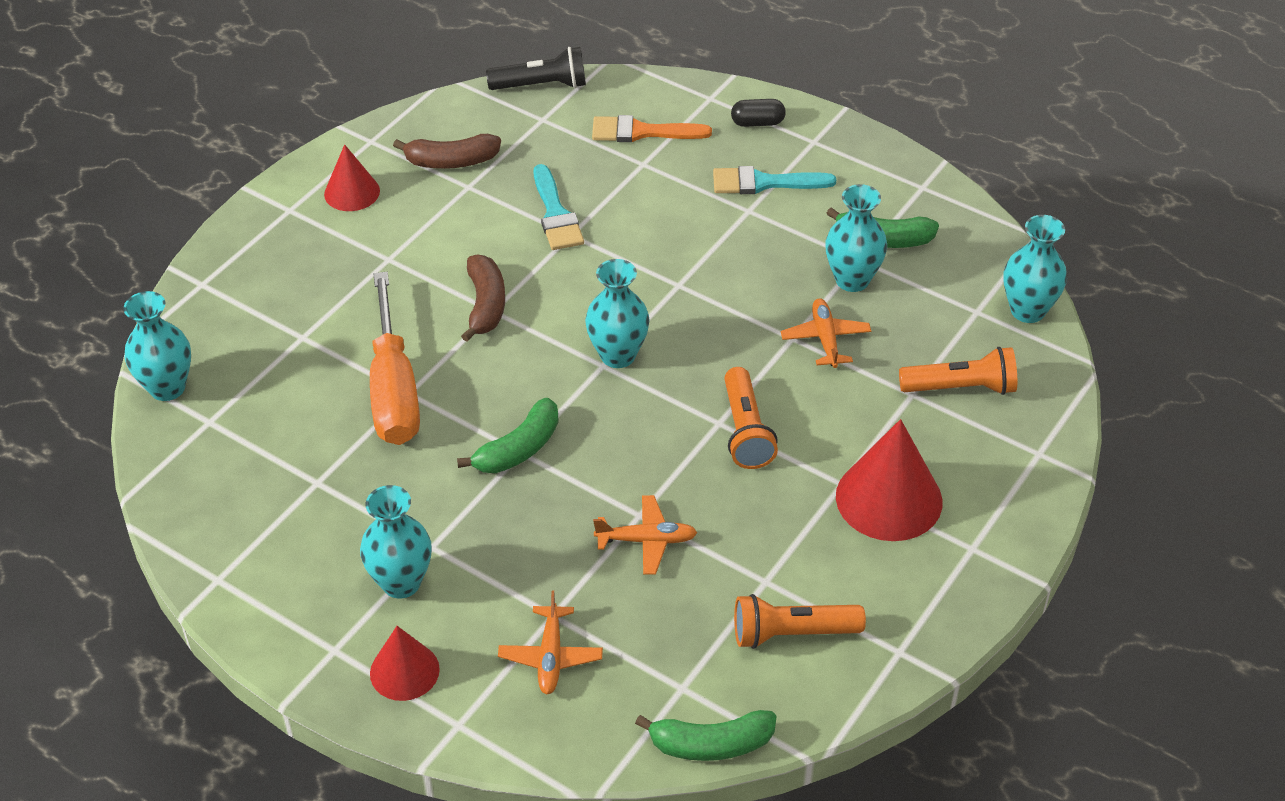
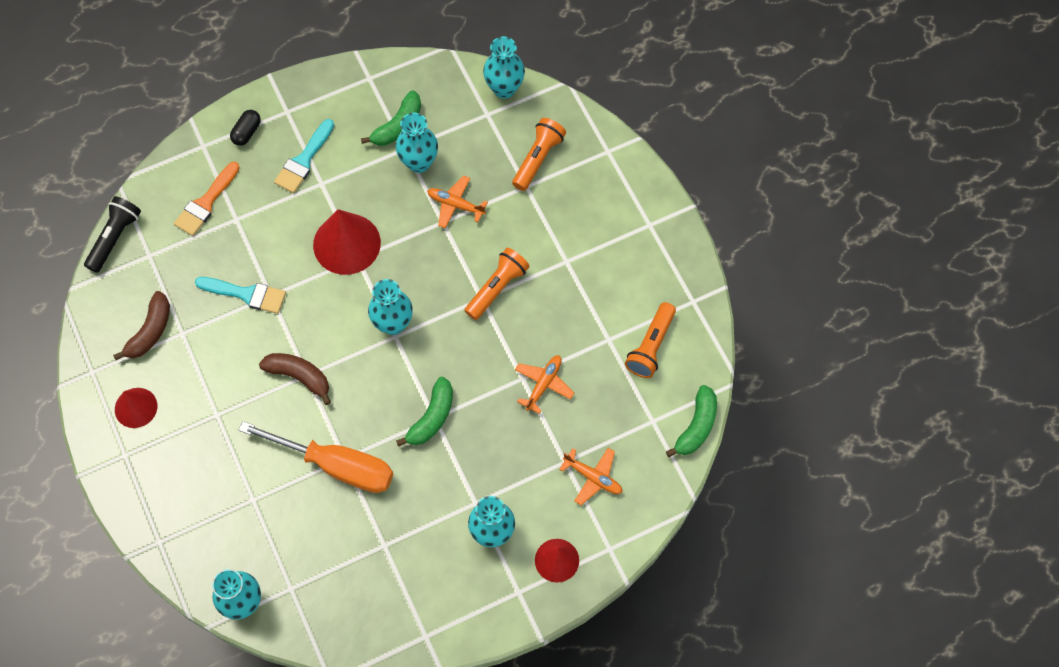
camera: 60 degrees left, 20 degrees up
(518, 449) = (432, 418): green banana -> green banana turned 45 degrees clockwise
(745, 431) = (497, 288): orange flashlight -> orange flashlight turned 75 degrees counterclockwise
(889, 499) = (592, 244): red cone -> red cone (346, 243)

